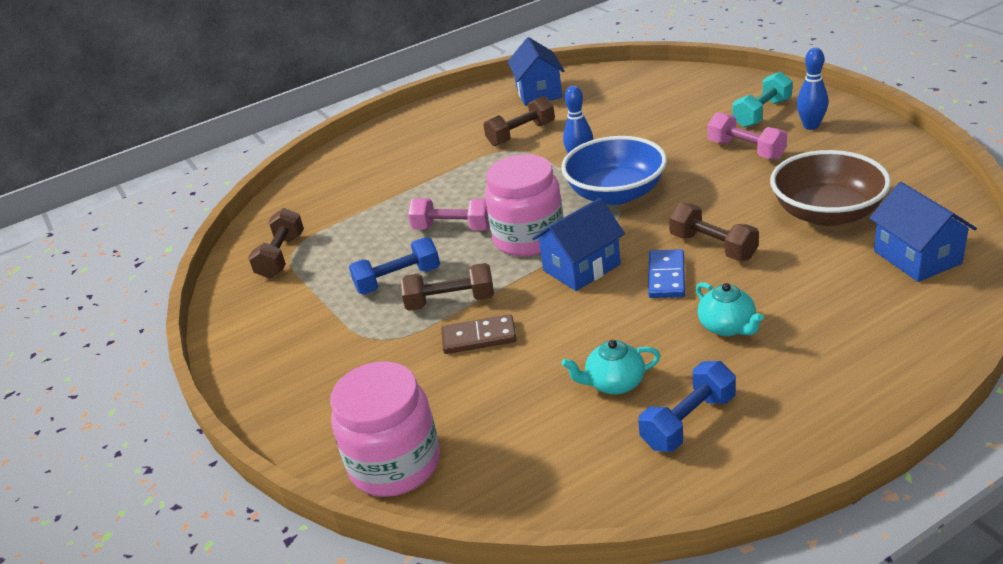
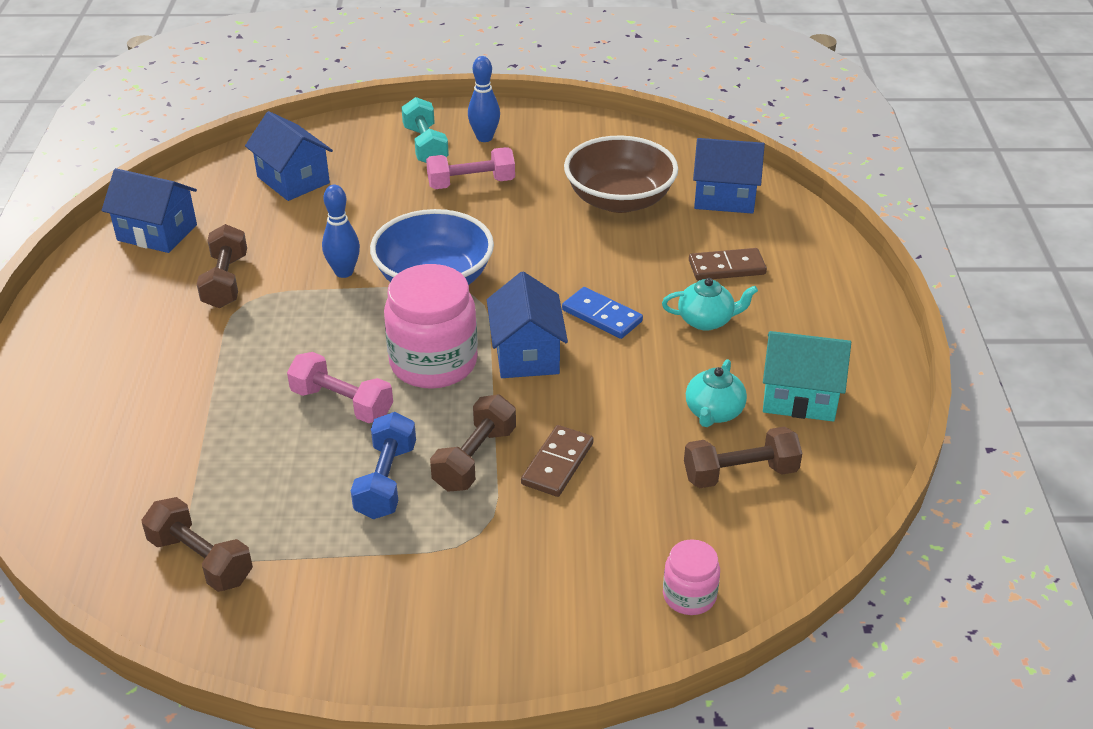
camera: 65 degrees left, 5 degrees up
(395, 464) = (689, 596): pink jar -> pink jar, size x0.51
(453, 228) = (342, 403): pink dumbbell -> pink dumbbell turned 75 degrees clockwise
(650, 97) = (293, 180): none -> blue house
(688, 422) = (799, 397): blue dumbbell -> turquoise house
(713, 246) = (590, 272): brown dumbbell -> brown dumbbell (740, 473)
(815, 304) = (727, 268): none -> brown domino

